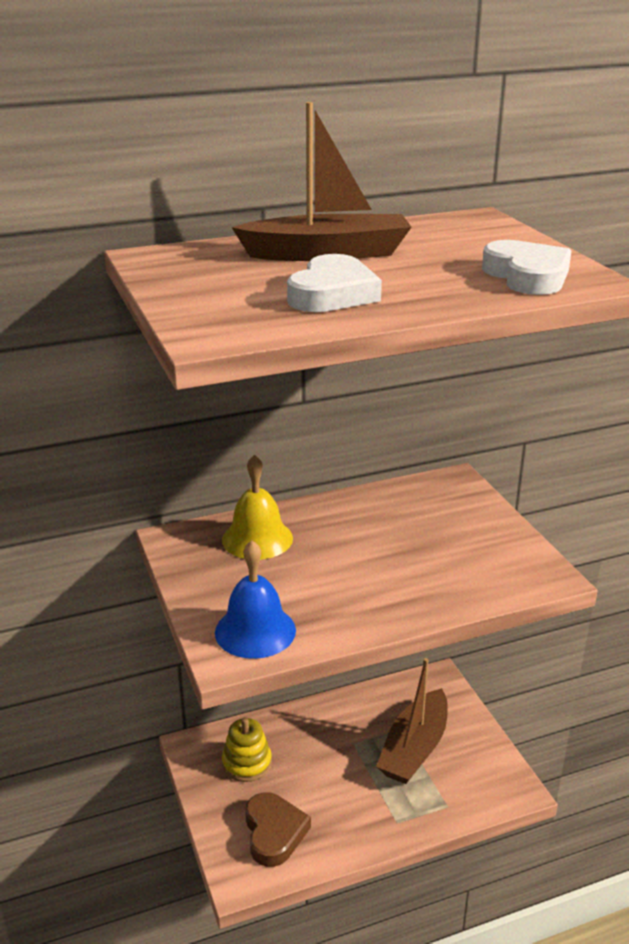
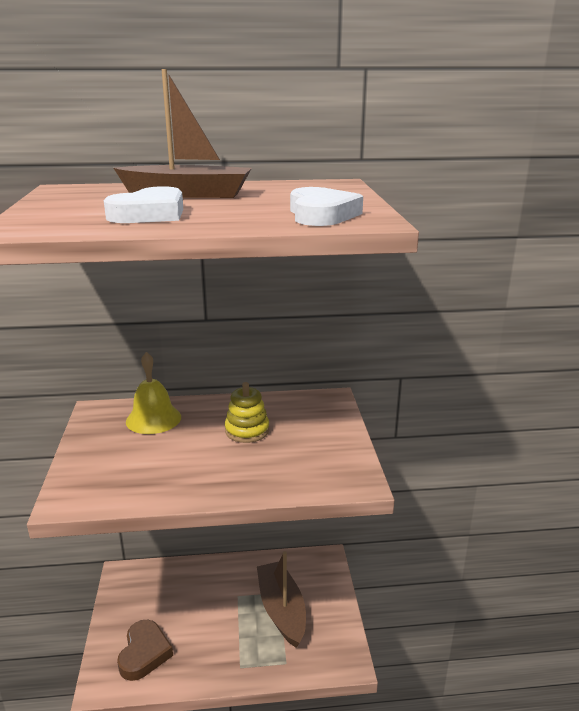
camera: 15 degrees right, 5 degrees down
(247, 763) = (153, 594): yellow stacking toy -> yellow stacking toy (247, 430)
(255, 631) = (100, 485): blue bell -> none
(414, 748) = (281, 610): brown boat -> brown boat turned 120 degrees clockwise

